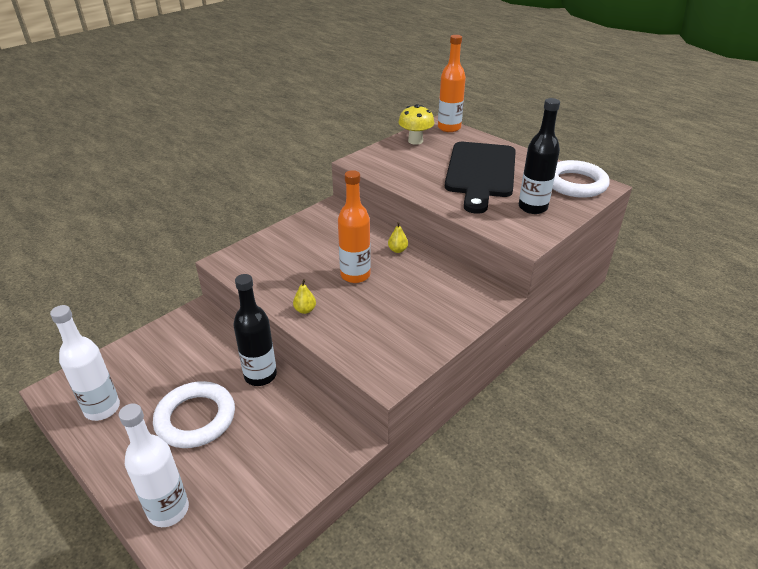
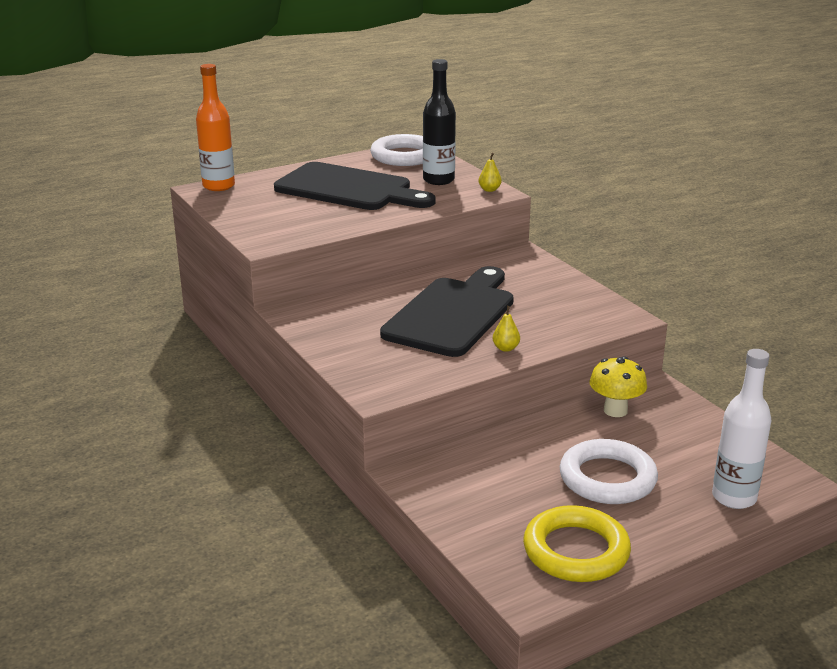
camera: 75 degrees left, 10 degrees down
(102, 408) = (576, 551): white bottle -> yellow ring
(260, 375) = (548, 431): black bottle -> none
(355, 275) = (452, 314): orange bottle -> black cutting board
(397, 250) = (415, 285): yellow pear -> yellow pear (489, 190)
(415, 141) = (237, 208): yellow mushroom -> yellow mushroom (615, 410)

